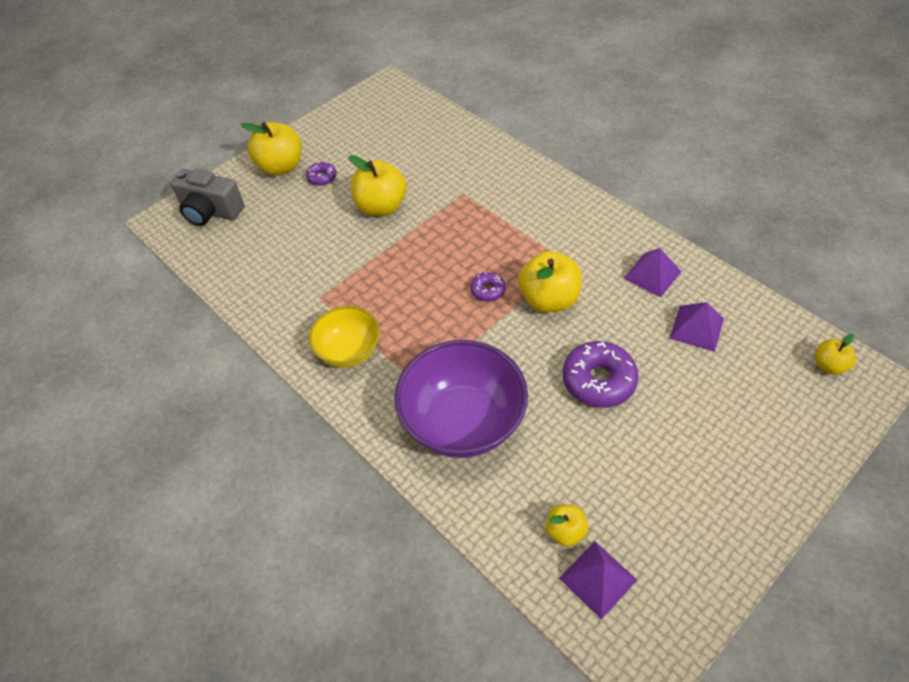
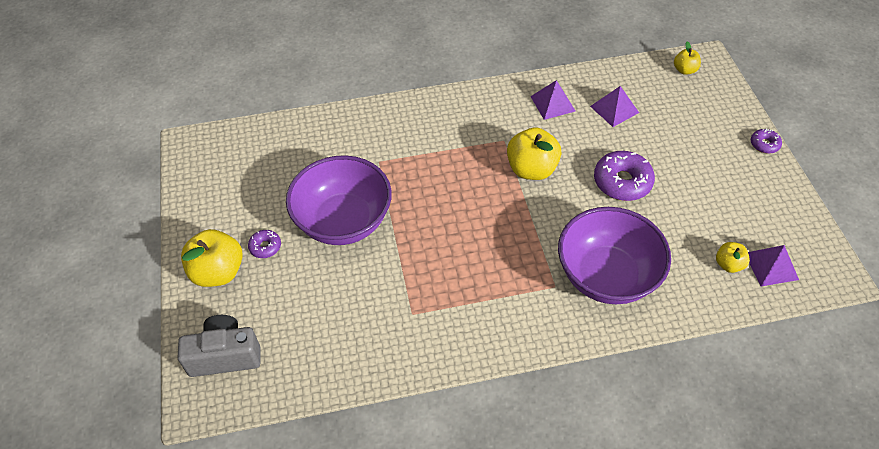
camera: 60 degrees left, 0 degrees up
(211, 212) = (225, 356): grey camera -> grey camera turned 150 degrees counterclockwise
(349, 351) = (487, 318): yellow bowl -> none
(381, 207) = (343, 221): yellow apple -> purple bowl
(488, 290) = (495, 199): purple donut -> purple donut (764, 144)

